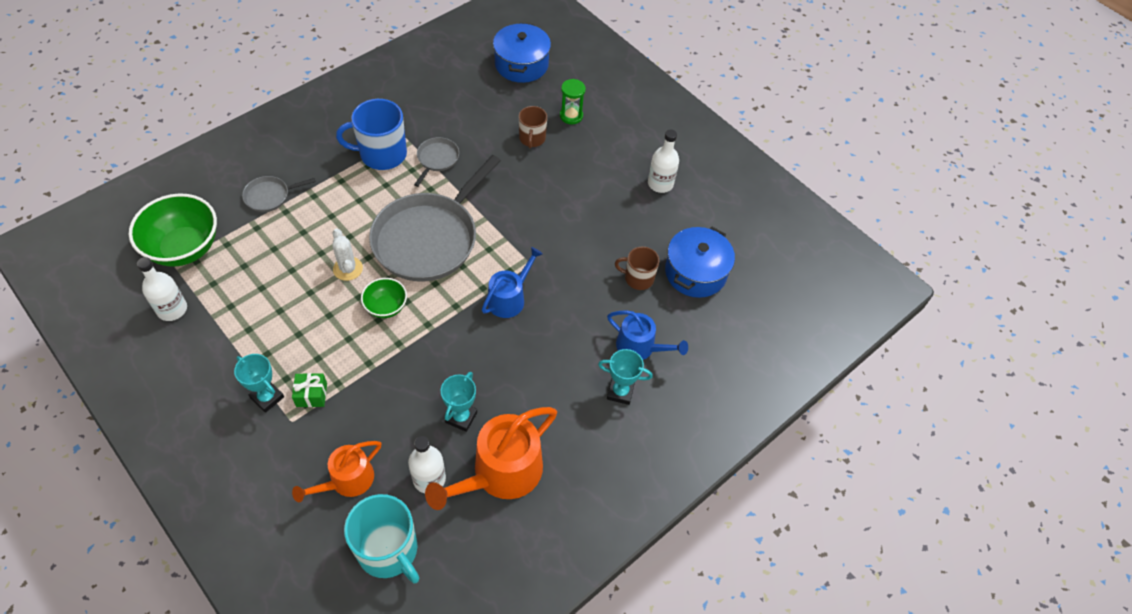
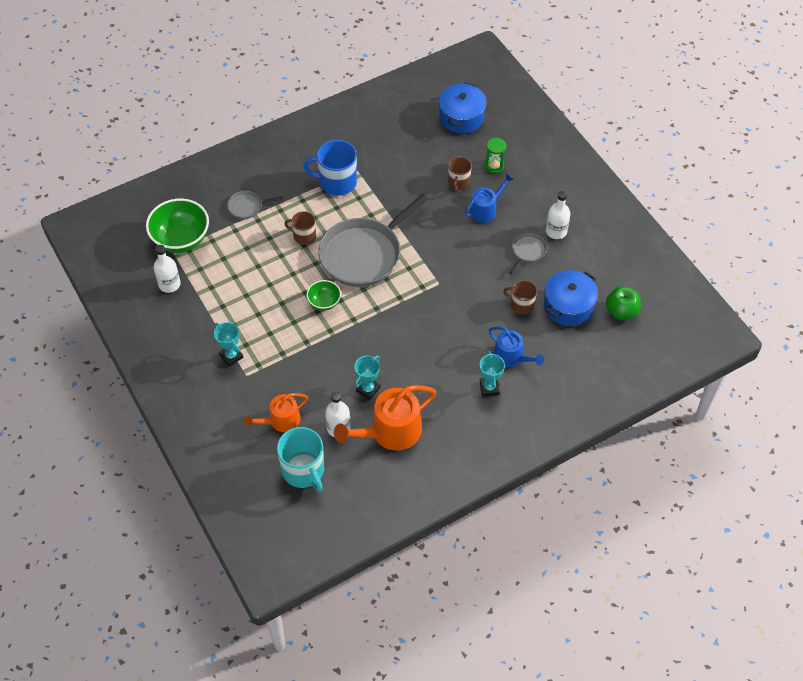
camera: 15 degrees right, 0 degrees up
(311, 395) = (262, 359): green gift -> none
(348, 225) = (304, 236): none -> brown mug
(348, 269) = (299, 270): white cactus -> none
(437, 159) = (379, 191): grey pan -> grey pan (528, 251)
(509, 298) = (418, 307): blue watering can -> blue watering can (485, 209)
(620, 392) = (489, 388): turquoise trophy -> turquoise trophy turned 60 degrees clockwise
(760, 271) = (621, 311): none -> green apple

